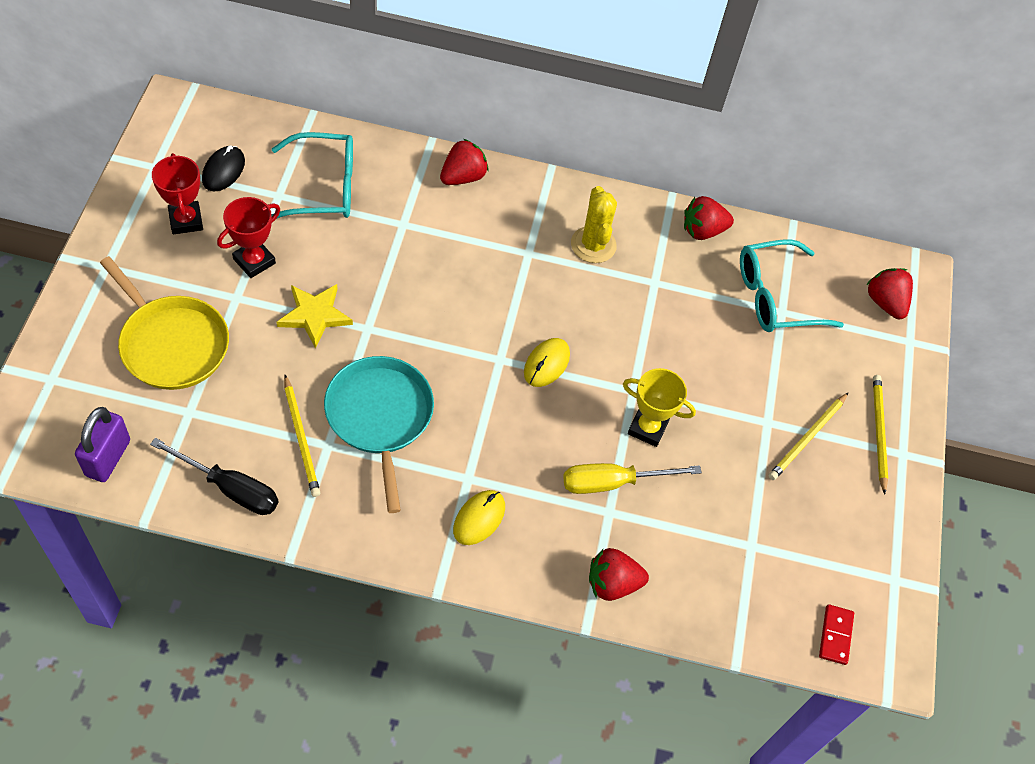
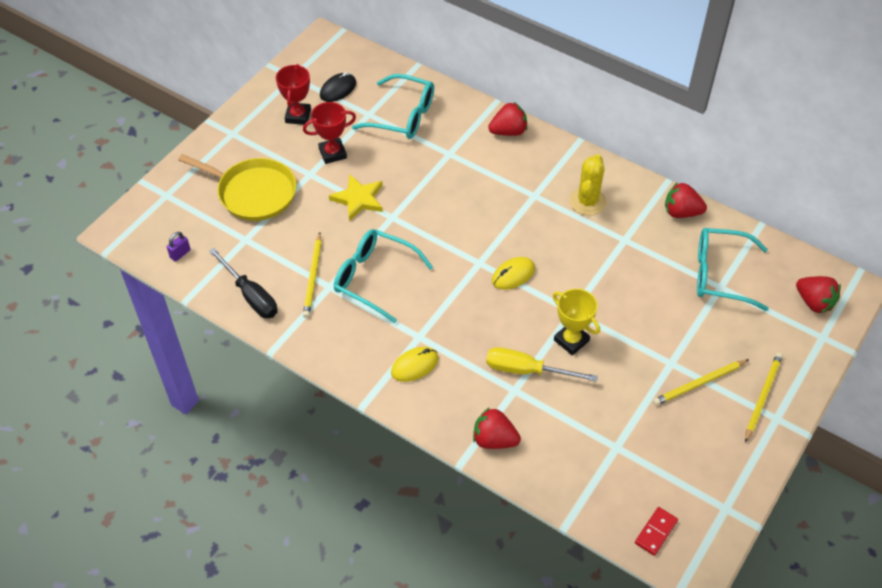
camera: 30 degrees right, 5 degrees down
(108, 458) = (180, 254): purple padlock -> purple padlock, size x0.53
(171, 343) = (253, 193): yellow pan -> yellow pan turned 45 degrees counterclockwise
(380, 417) = (374, 278): turquoise pan -> turquoise glasses
(885, 302) = (814, 302): red strawberry -> red strawberry turned 135 degrees clockwise

